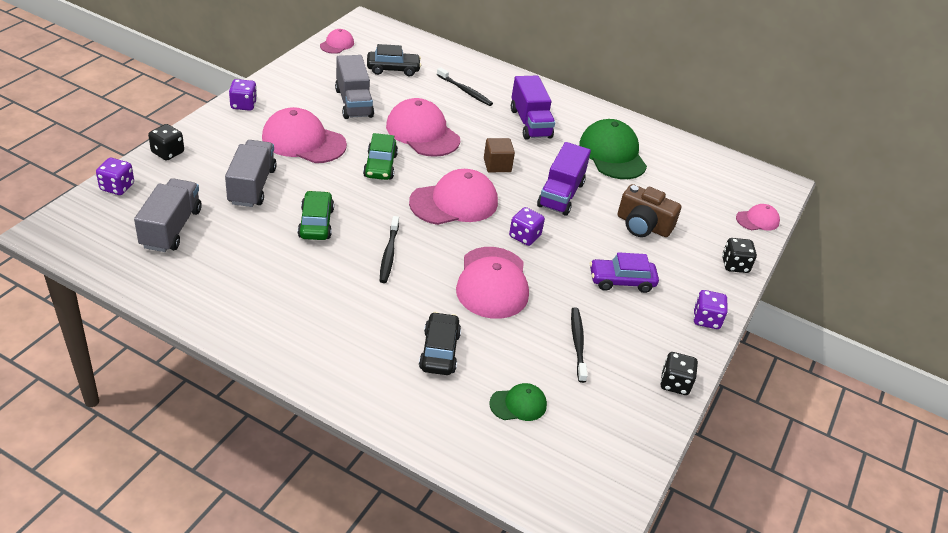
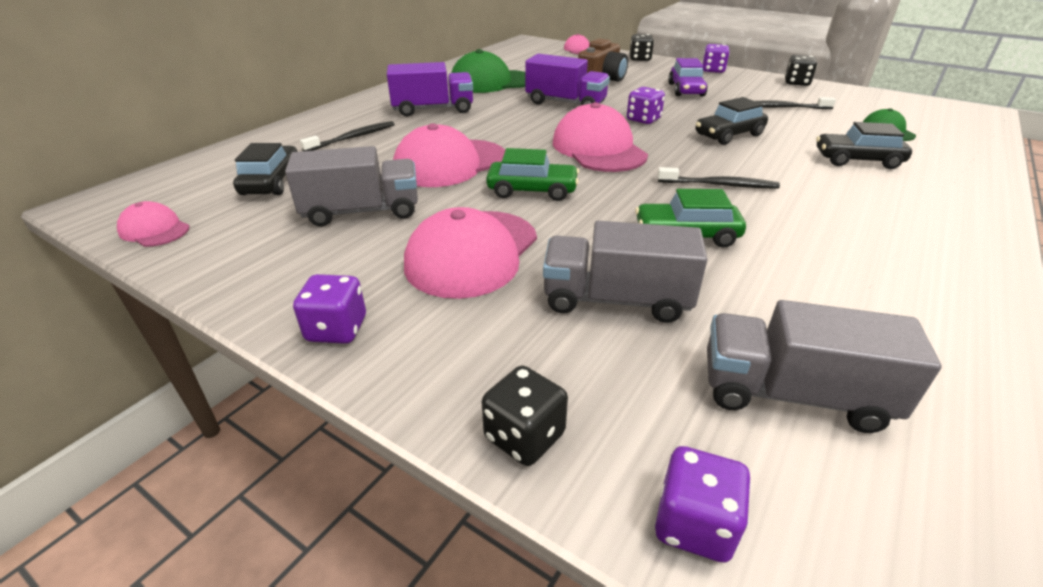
camera: 80 degrees left, 5 degrees down
(492, 283) = (729, 135): pink cap -> black car
(497, 165) = (518, 127): brown cube -> none

